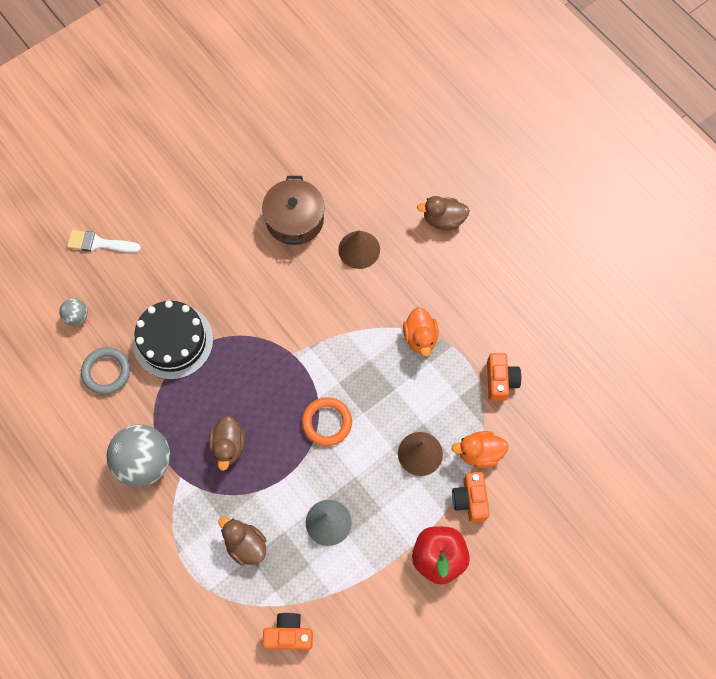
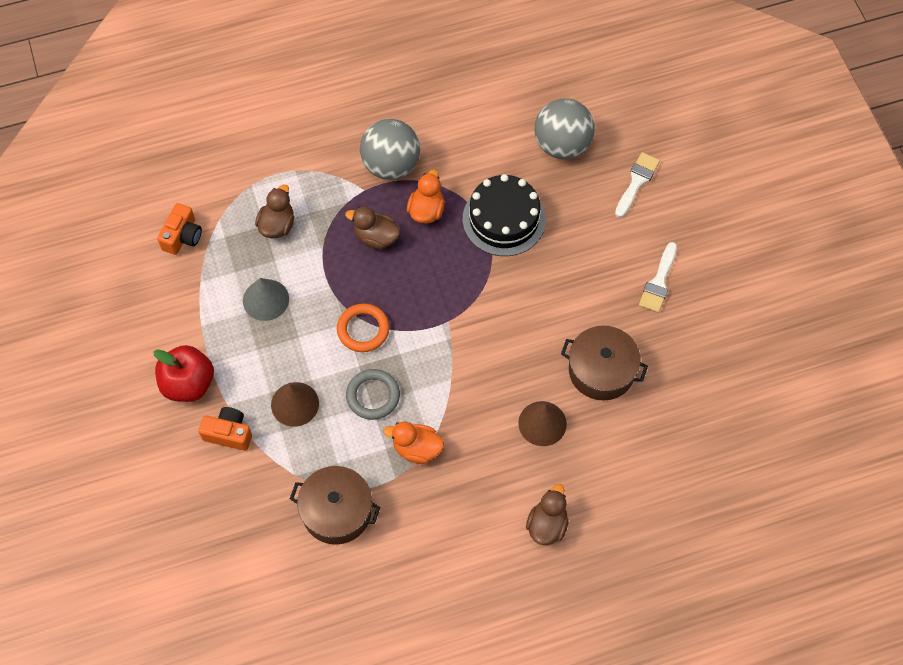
camera: 110 degrees right, 5 degrees down
(77, 316) = (562, 145): grey ball -> grey ball, size x2.14
(106, 372) = (494, 156): grey ring -> grey ring (373, 396)
(196, 200) = (658, 282): none -> white brush
(245, 545) = (277, 225): brown duck -> brown duck turned 45 degrees counterclockwise
(479, 453) = (270, 460): orange duck -> orange duck (426, 210)
(500, 381) = (337, 511): orange camera -> brown pot

